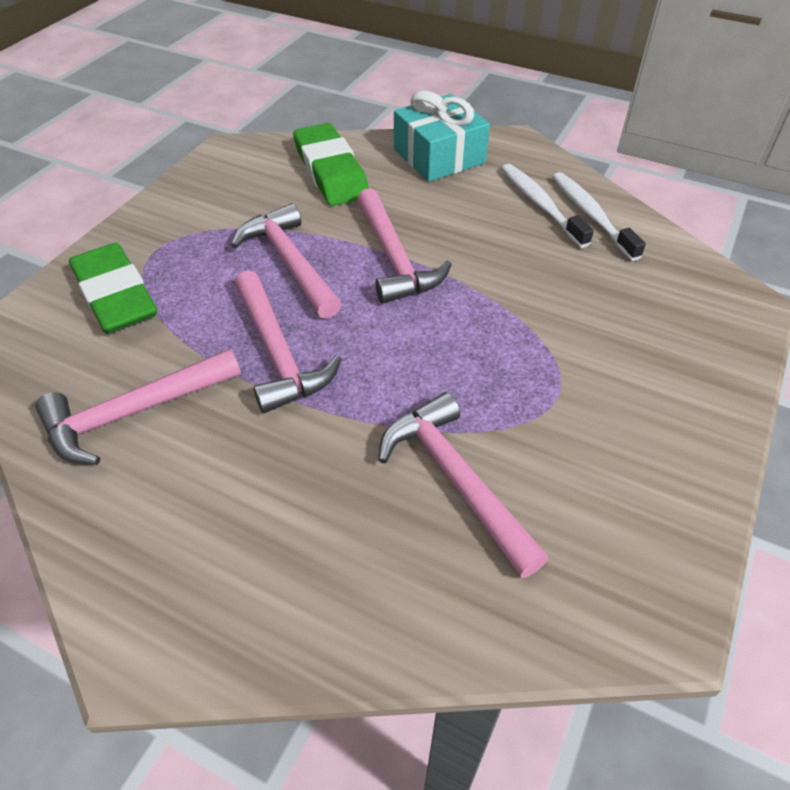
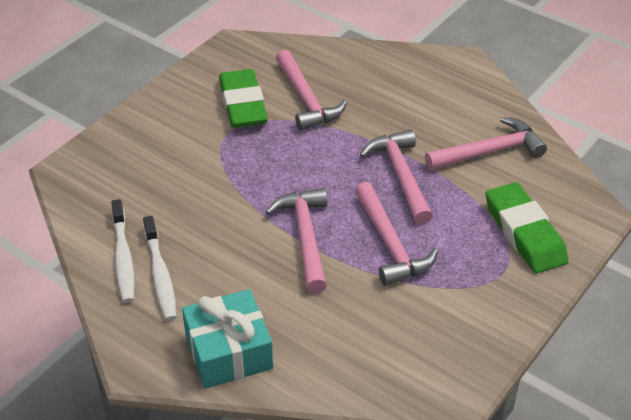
camera: 170 degrees left, 5 degrees down
(331, 171) = (344, 345): green eraser -> green eraser (243, 104)

